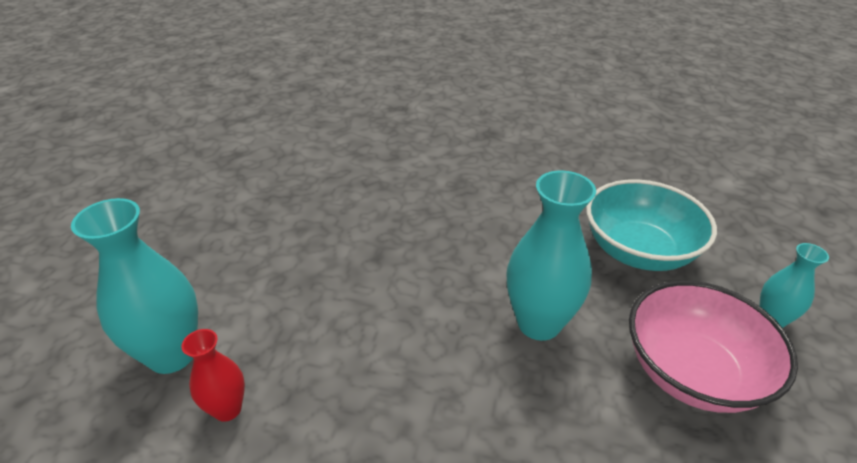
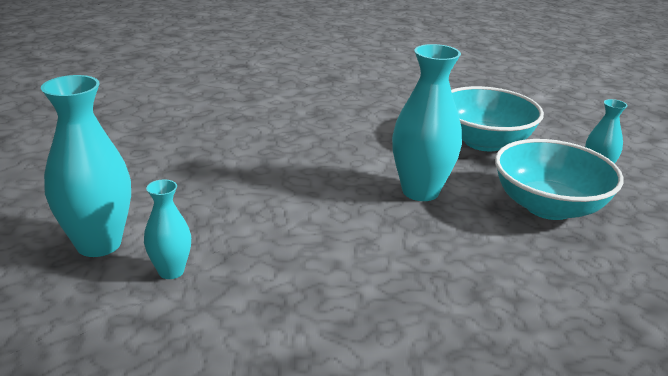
camera: 15 degrees left, 10 degrees down
(227, 409) = (171, 271): red vase -> turquoise vase
(692, 372) = (548, 206): pink bowl -> turquoise bowl

